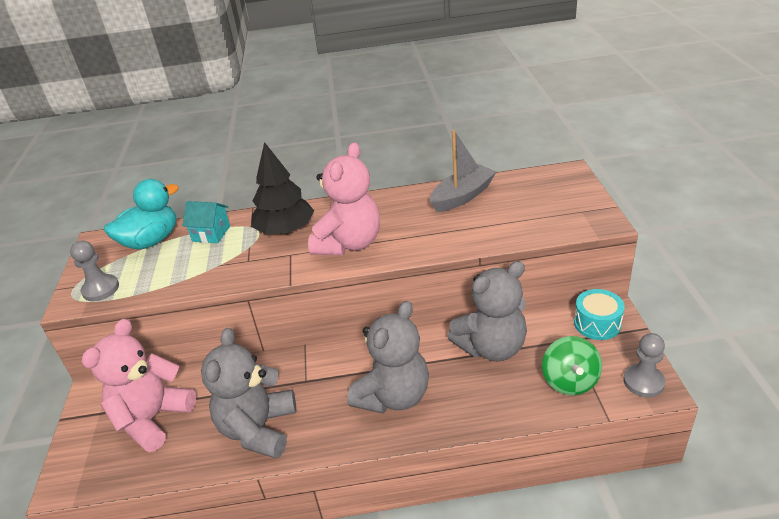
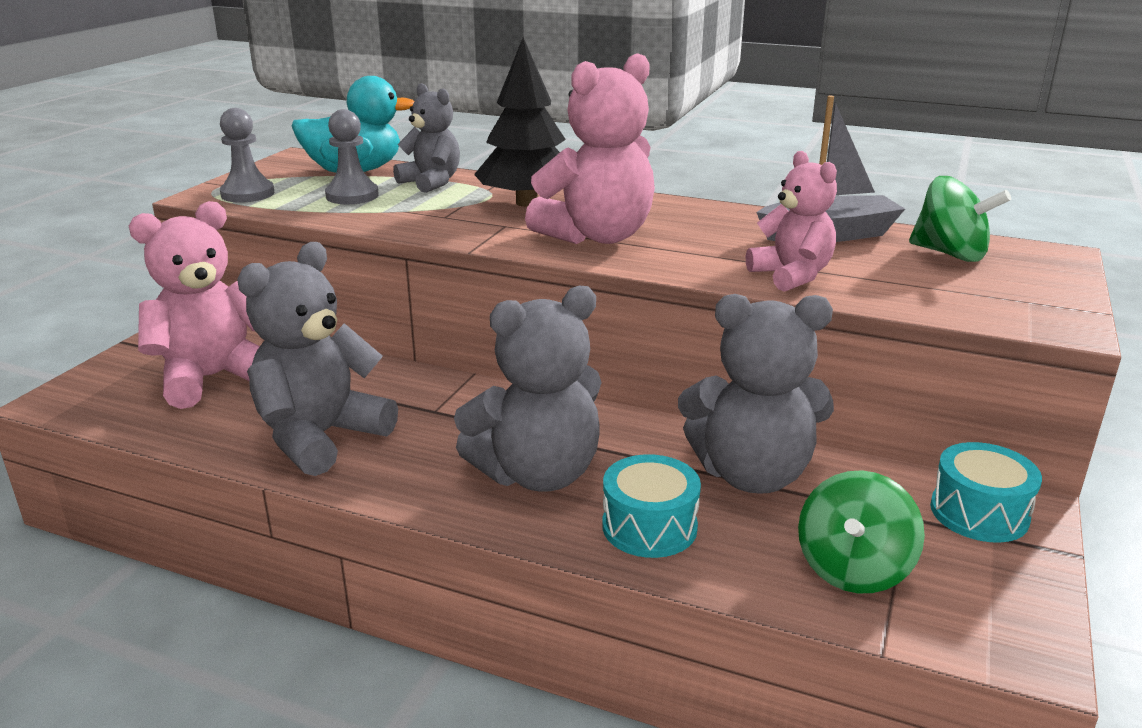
camera: 25 degrees right, 10 degrees down
(211, 233) = (431, 182): turquoise house -> grey teddy bear
(469, 236) = (791, 276): none -> pink teddy bear
(470, 402) = (649, 527): none -> turquoise drum
(526, 190) = (950, 254): none -> green spinning top
(643, 382) = (1004, 628): grey pawn -> grey pawn (352, 196)

